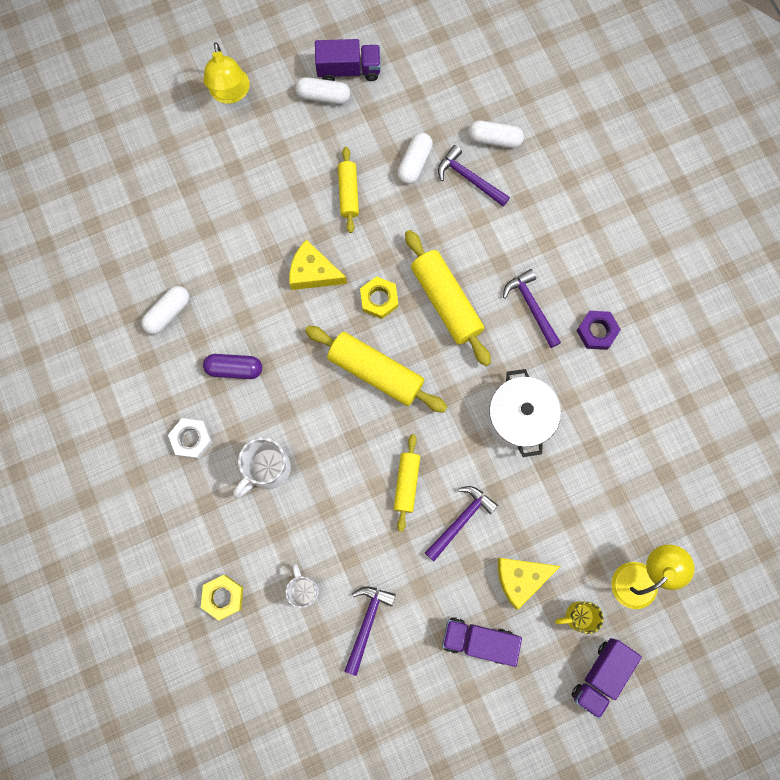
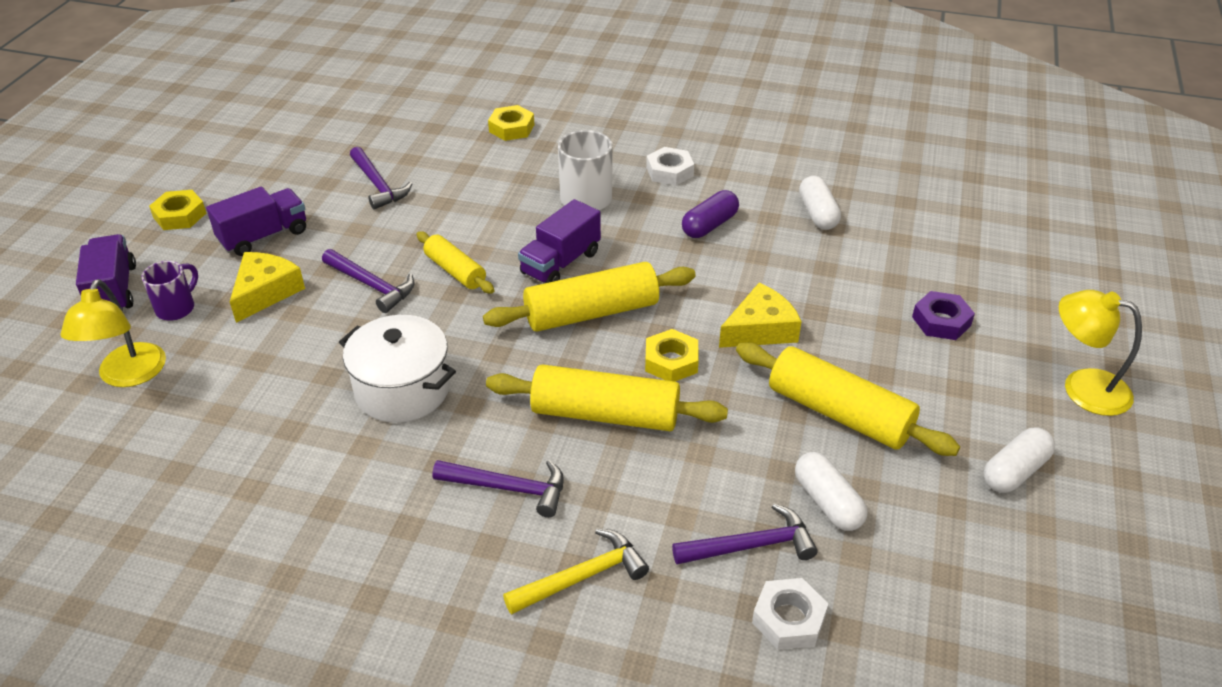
camera: 130 degrees right, 35 degrees down
(303, 590) = (455, 167): white mug -> none
(348, 69) = (1045, 523): purple truck -> purple truck (560, 263)
(348, 193) = (839, 413): yellow rolling pin -> yellow rolling pin, size x1.69
(461, 520) = (372, 285): purple hammer -> purple hammer turned 45 degrees counterclockwise
(494, 139) = (788, 619): white capsule -> white nut
(509, 725) = (179, 215): none -> yellow nut
(548, 234) = (582, 577): none -> yellow hammer
(578, 616) = (177, 308): yellow mug -> purple mug
(597, 331) = (401, 531): purple nut -> purple nut (941, 321)

